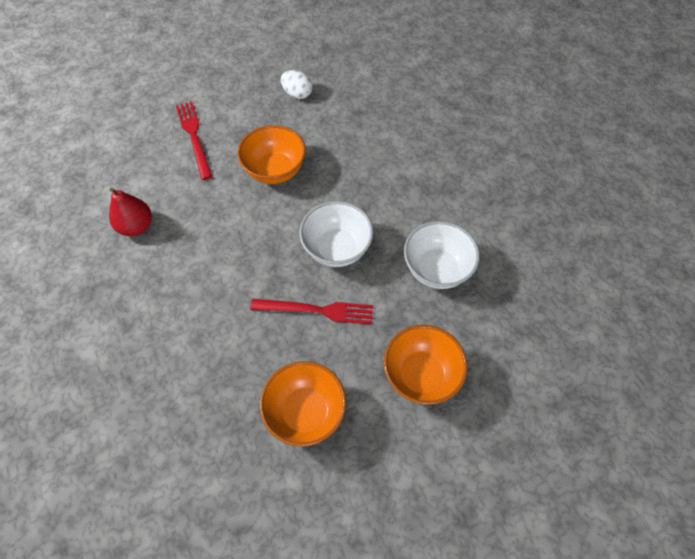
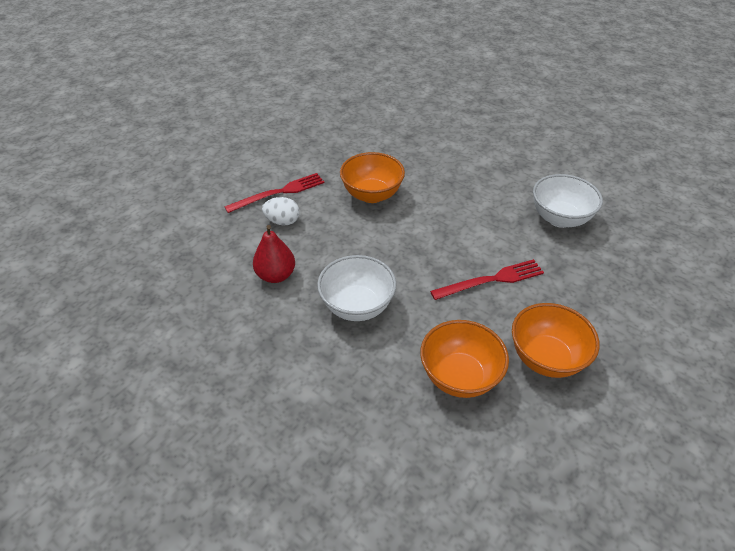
camera: 25 degrees left, 15 degrees down
(194, 137) = (279, 193): red fork -> red fork turned 105 degrees clockwise
(297, 94) = (347, 138): white egg -> white egg (282, 221)
(336, 249) = (470, 231): white bowl -> white bowl (357, 306)
(421, 375) = (612, 294): orange bowl -> orange bowl (459, 376)

